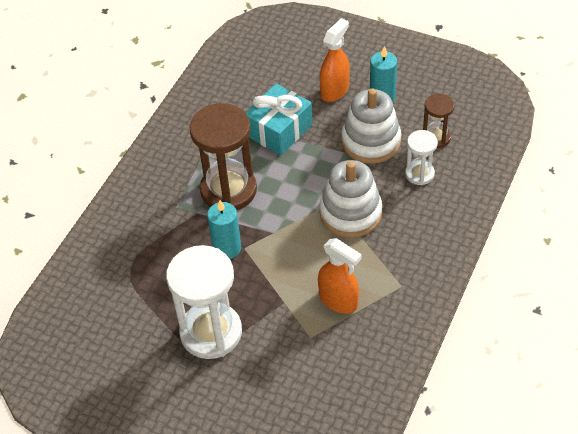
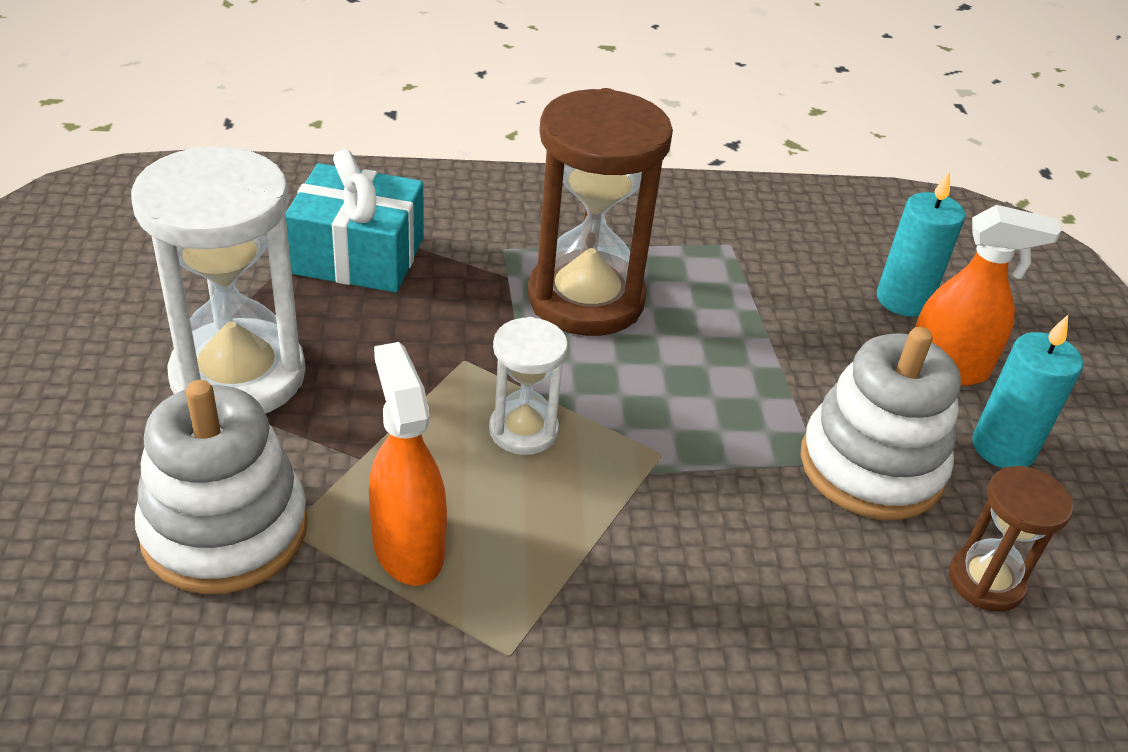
camera: 55 degrees right, 10 degrees down
(227, 248) = (450, 337): turquoise candle -> turquoise candle (903, 300)
(279, 130) = (778, 321): turquoise gift -> turquoise gift (358, 255)
(338, 300) = (408, 547): orange spray bottle -> orange spray bottle turned 150 degrees clockwise
(350, 213) = (656, 493): white stacking toy -> white stacking toy (225, 530)
(419, 174) = (856, 583): white hourglass -> white hourglass (523, 430)

